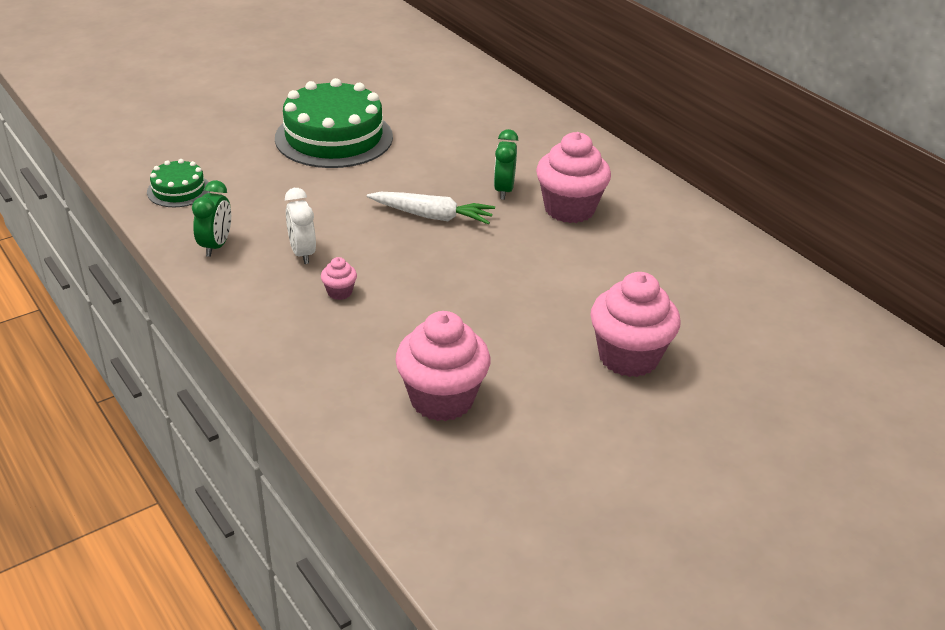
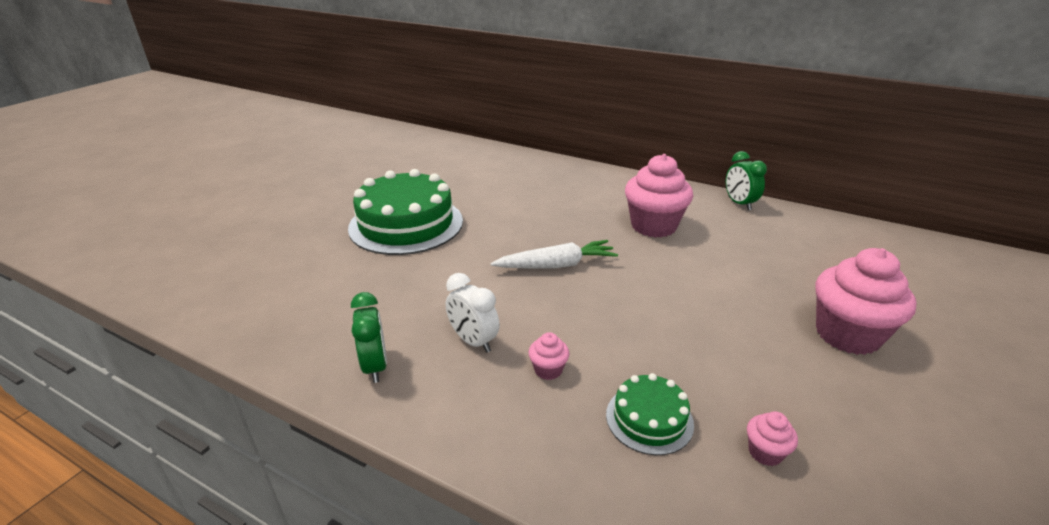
camera: 25 degrees left, 5 degrees down
(178, 190) = (287, 318): green cake -> green cake (649, 419)
(442, 399) = (765, 452): pink cupcake -> pink cupcake, size x0.44
(504, 190) = (589, 226): green clock -> green clock (739, 203)

